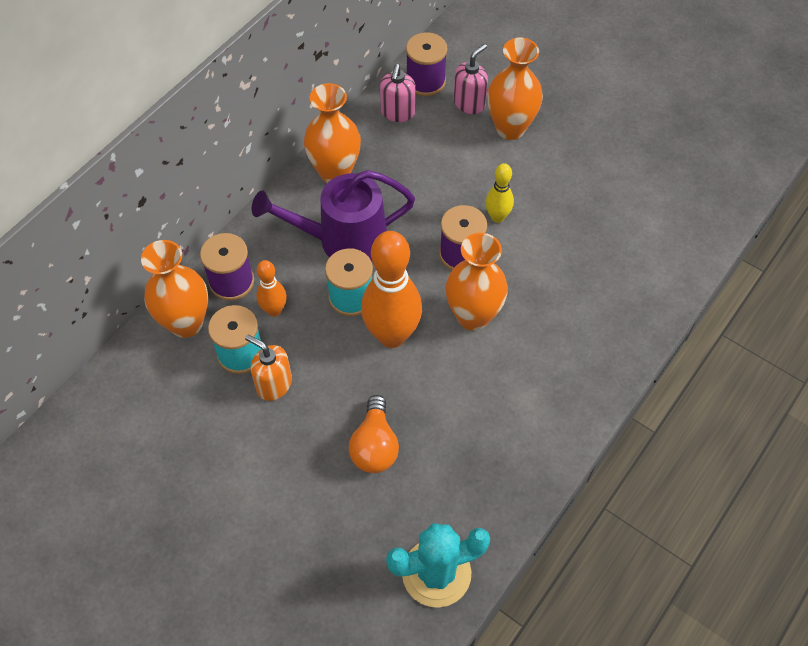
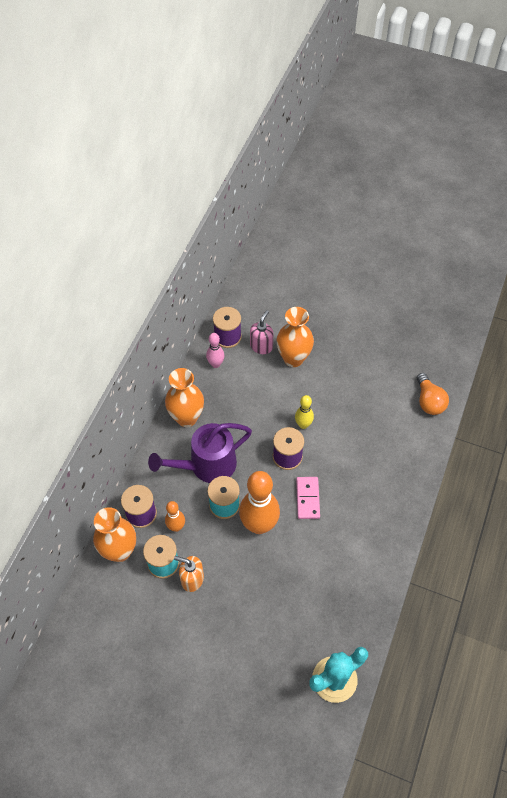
camera: 15 degrees left, 0 degrees up
(374, 446) = (270, 604): orange light bulb -> orange light bulb (429, 401)
(397, 113) = (215, 364): pink soap dispenser -> pink bowling pin
(473, 316) = (307, 498): orange vase -> pink domino

